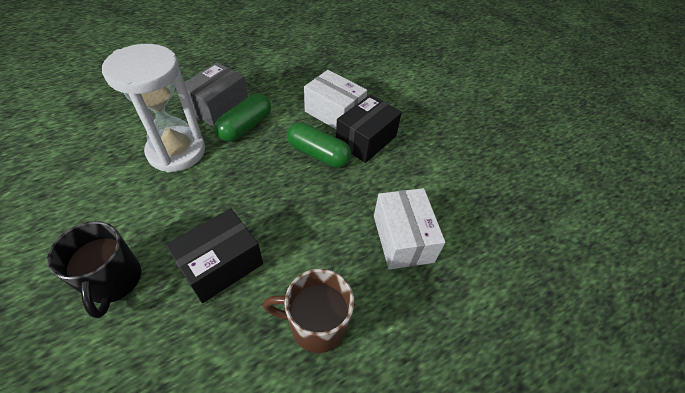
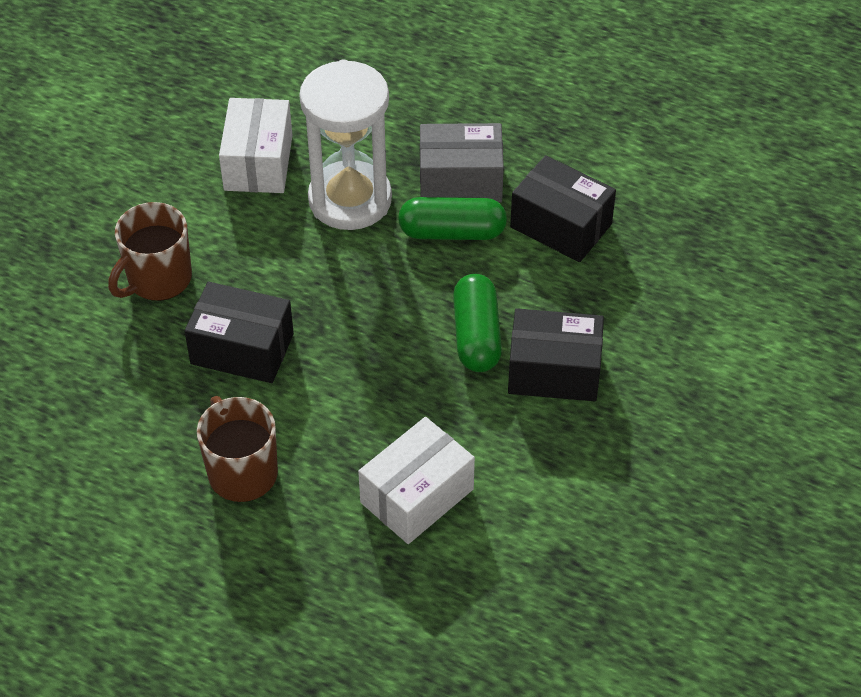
camera: 60 degrees right, 0 degrees up
(113, 281) = (158, 279): black mug -> brown mug
(284, 91) = (561, 225): none -> black box
(334, 113) = (573, 306): white box -> white box (258, 163)

